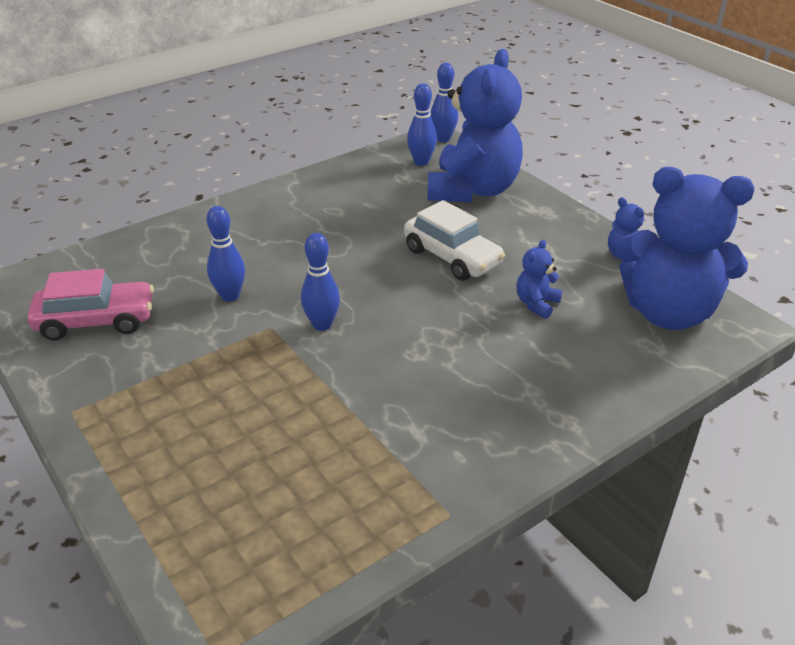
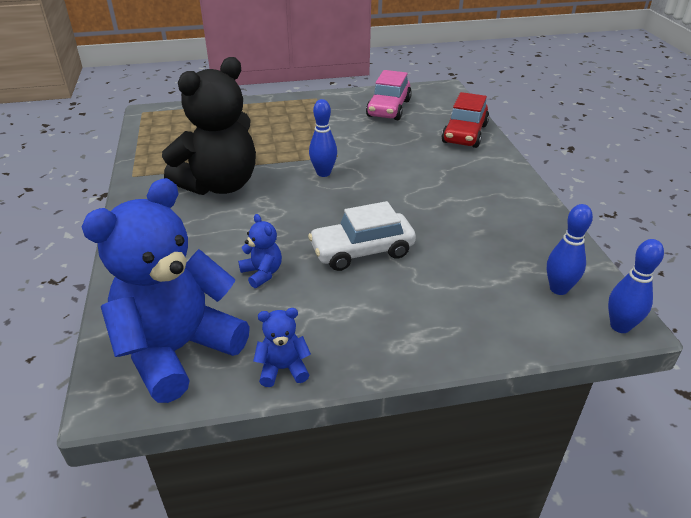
camera: 115 degrees right, 0 degrees up
(159, 244) = (464, 134): none -> red car
(230, 296) = (382, 148): blue bowling pin -> none
(409, 404) = (219, 185): none -> black teddy bear
(473, 190) = (477, 306): blue teddy bear -> none

